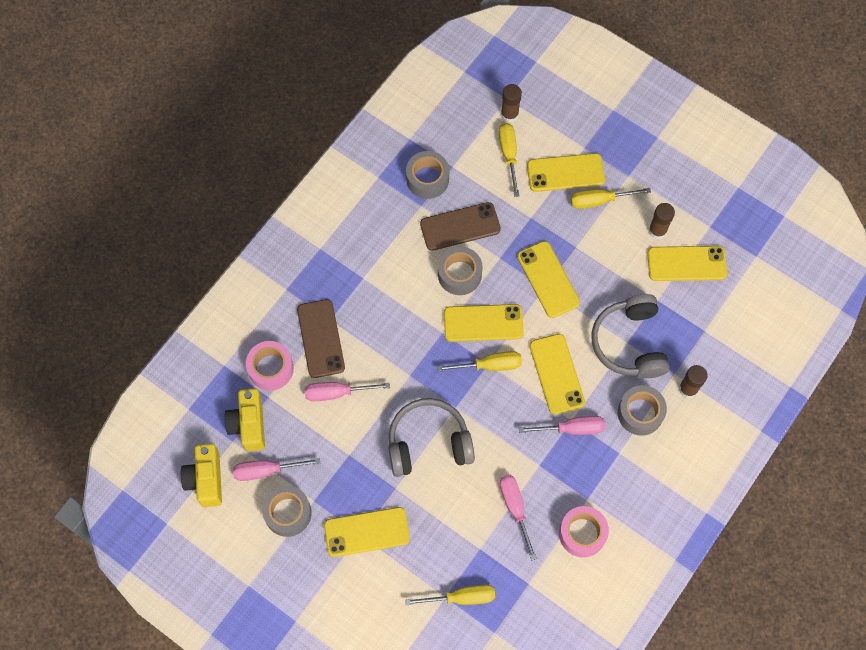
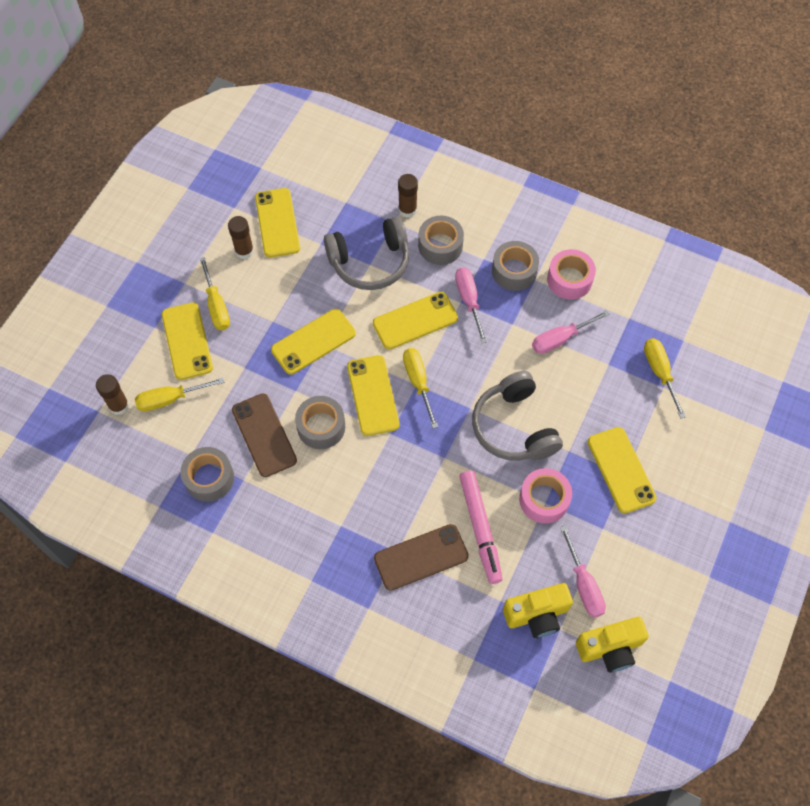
camera: 100 degrees left, 5 degrees down
(271, 369) = (467, 605): pink tape -> pink tape (544, 499)
(288, 513) = (623, 552): grey tape -> grey tape (514, 271)
(336, 393) = (480, 528): pink screwdriver -> pink marker

